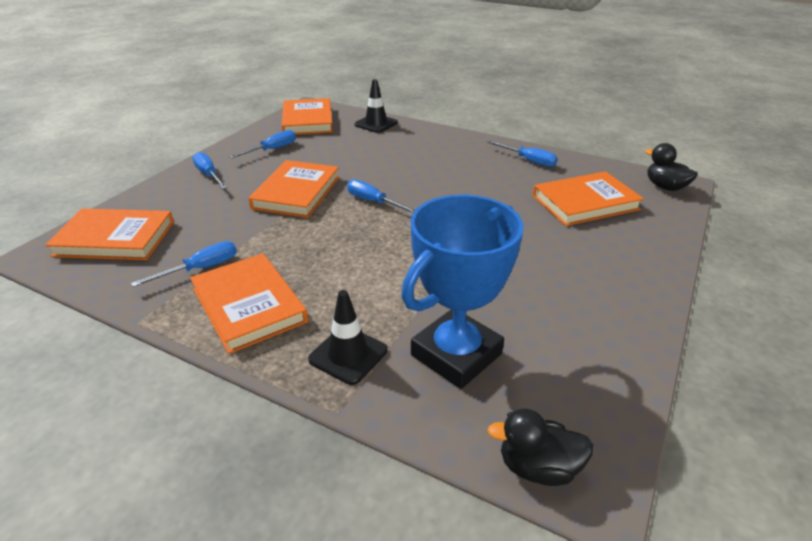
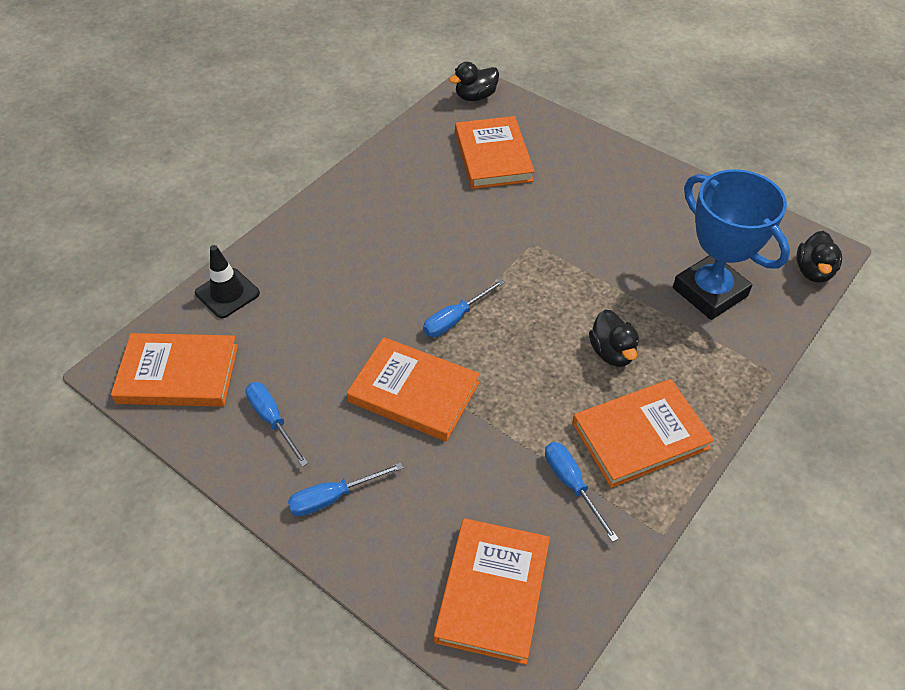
camera: 80 degrees left, 15 degrees up
(348, 355) = (710, 361): black traffic cone -> none
(350, 284) = (612, 352): none -> black duck
(528, 161) = (392, 172): blue screwdriver -> none

